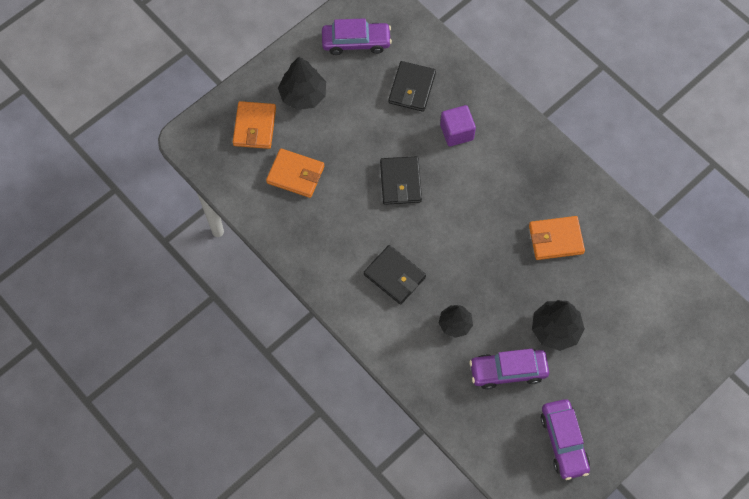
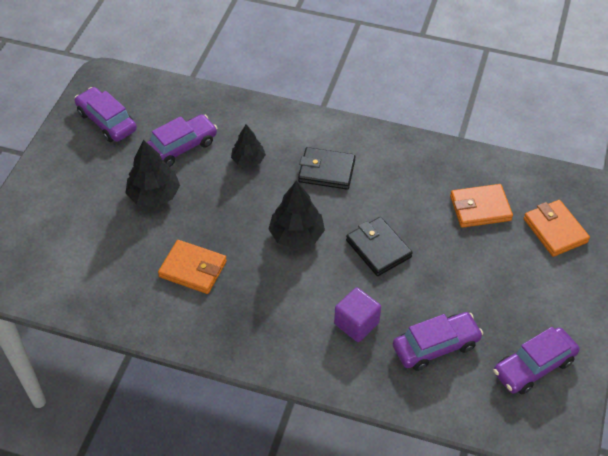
camera: 150 degrees right, 15 degrees down
(303, 95) = (538, 282): black tree -> black tree (296, 235)
(412, 88) = (436, 346): black wallet -> purple car
(555, 239) = (193, 269): orange wallet -> orange wallet turned 60 degrees clockwise

